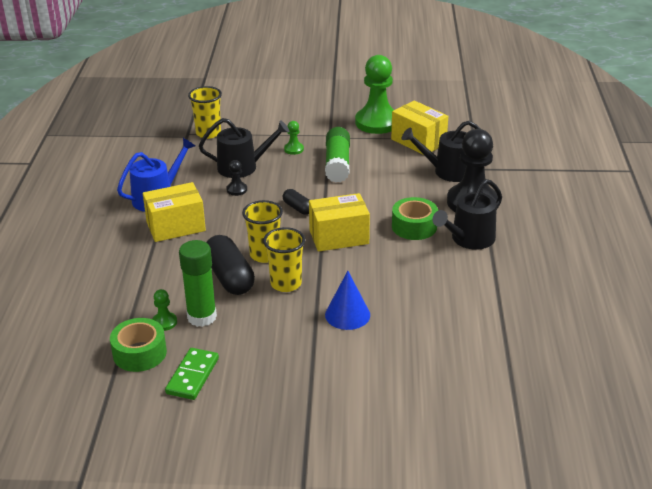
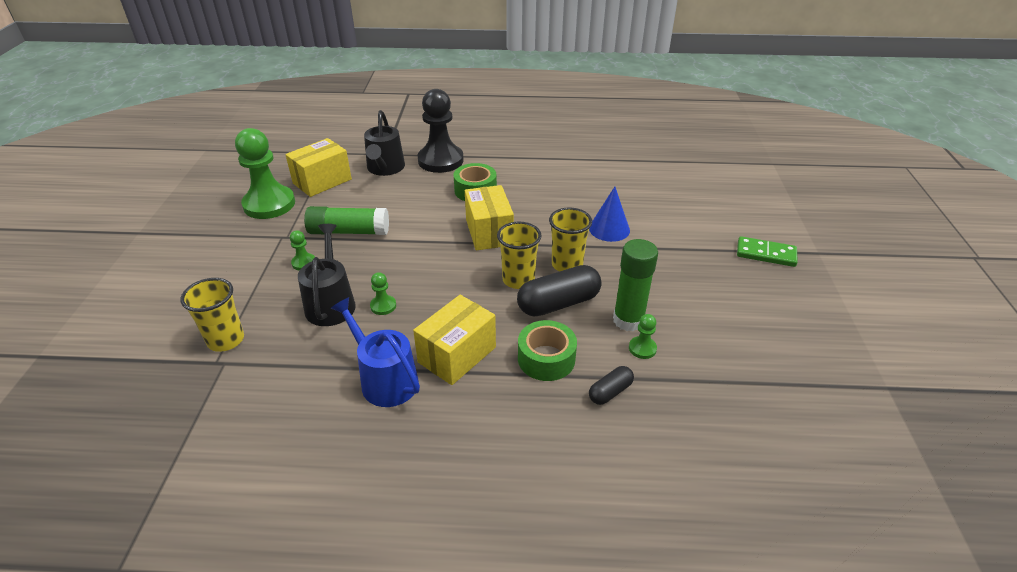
camera: 90 degrees left, 5 degrees up
(139, 353) = (697, 363): green tape -> green tape (546, 359)
(176, 226) = (457, 355): yellow box -> yellow box turned 60 degrees clockwise
(192, 376) = (718, 321): green domino -> green domino (766, 254)
(236, 190) = (383, 306): black pawn -> green pawn
(298, 208) = (432, 258): black capsule -> black capsule (610, 392)
(469, 239) = (497, 165): black watering can -> none

